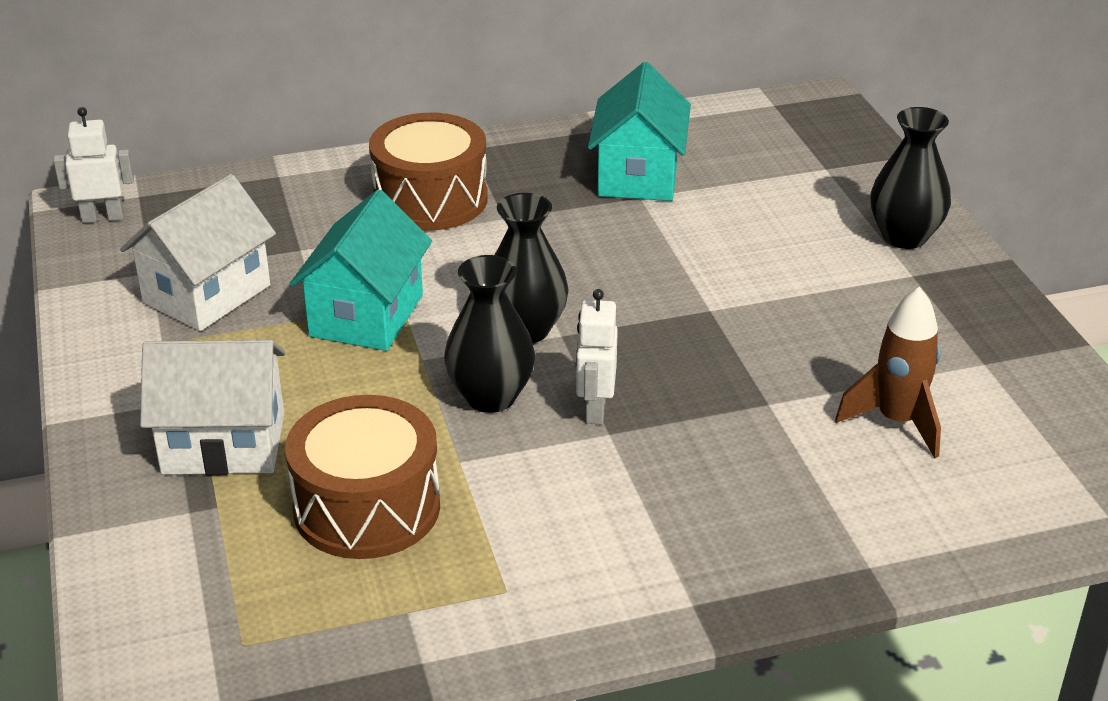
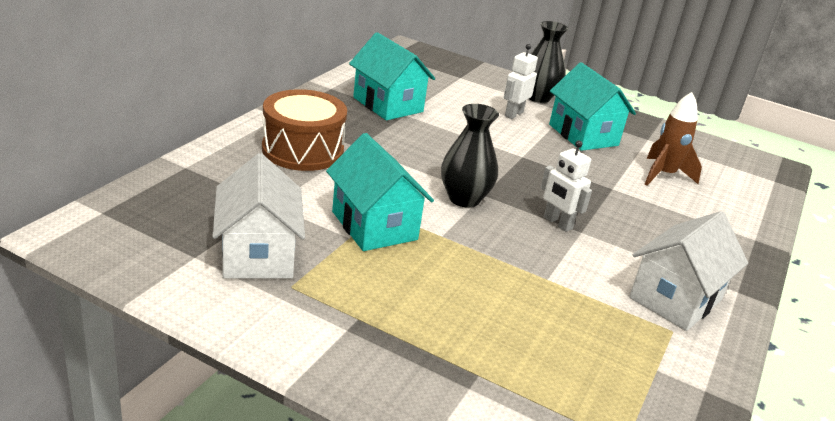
camera: 50 degrees left, 5 degrees down
(103, 217) = (97, 236): white robot -> white robot (513, 114)
(223, 443) = (420, 336): white house -> white house (675, 299)
(367, 507) = (549, 327): brown drum -> none
(490, 397) = (506, 239): black vase -> none
(872, 316) = (583, 135): none -> turquoise house

